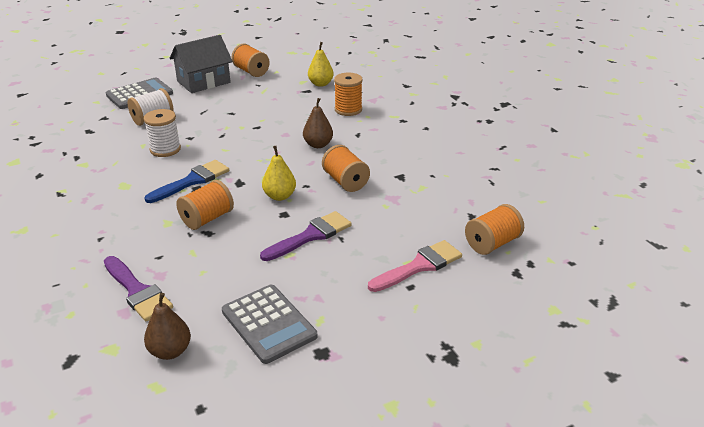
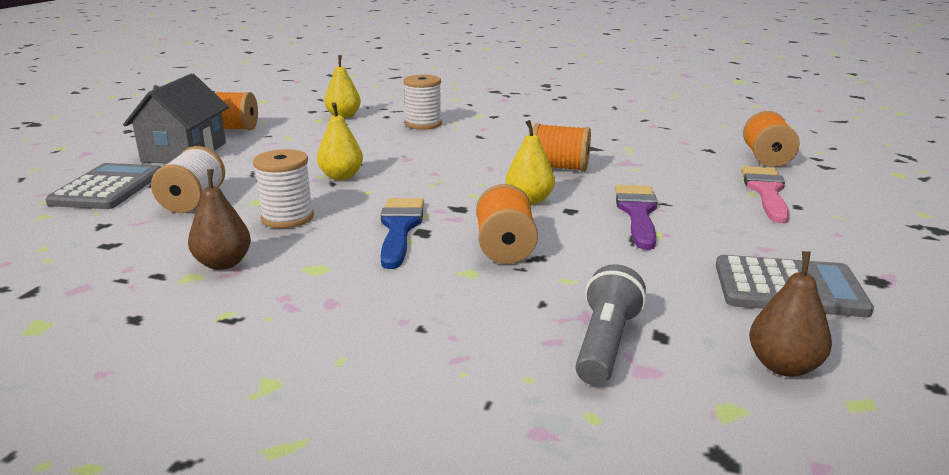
camera: 45 degrees left, 10 degrees down
(137, 291) = (605, 344): purple brush -> grey flashlight
(233, 133) = (341, 176): none -> yellow pear
(318, 145) = (462, 154): brown pear -> brown pear (223, 263)
(348, 110) = (423, 124): orange spool -> white spool

